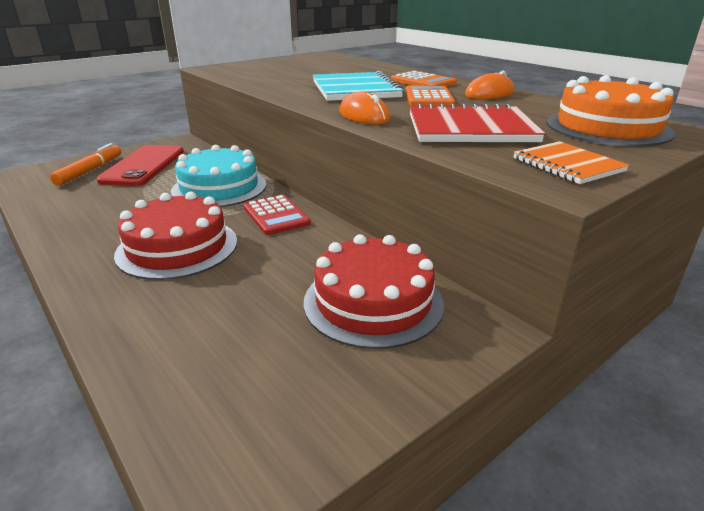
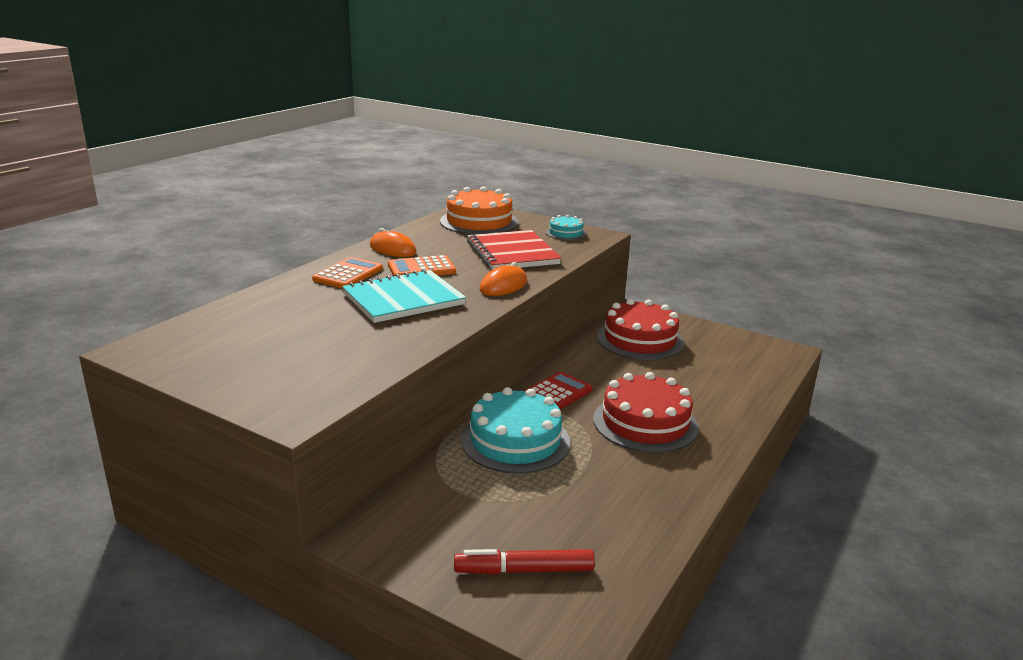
camera: 110 degrees left, 5 degrees down
(90, 170) = (524, 570): orange marker -> red marker
(143, 166) = (480, 526): red phone -> none
(567, 165) = (566, 233): orange notebook -> turquoise cake

